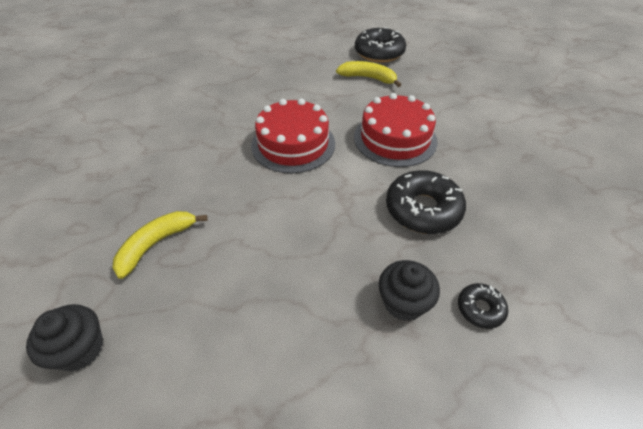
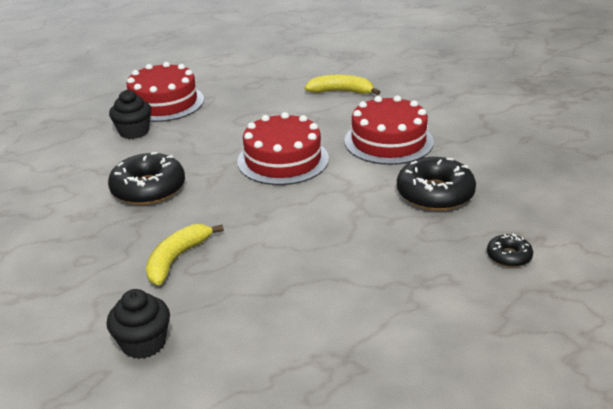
camera: 10 degrees left, 15 degrees down
(216, 68) = (164, 103): none -> red cake
(379, 53) = (345, 66): black donut -> black donut (148, 189)
(403, 302) = (438, 263): black cupcake -> black cupcake (134, 132)

